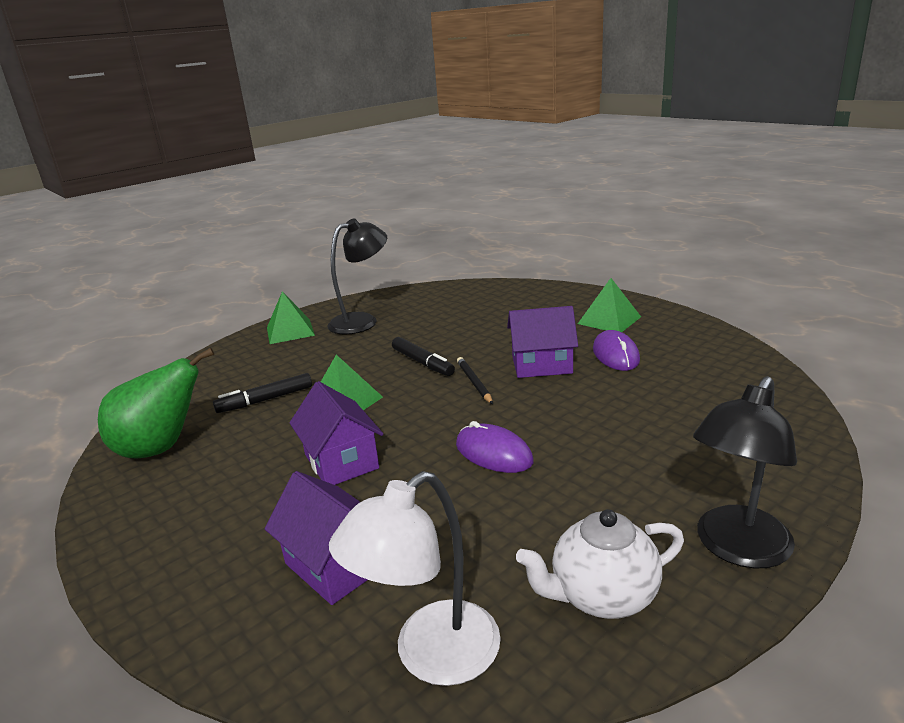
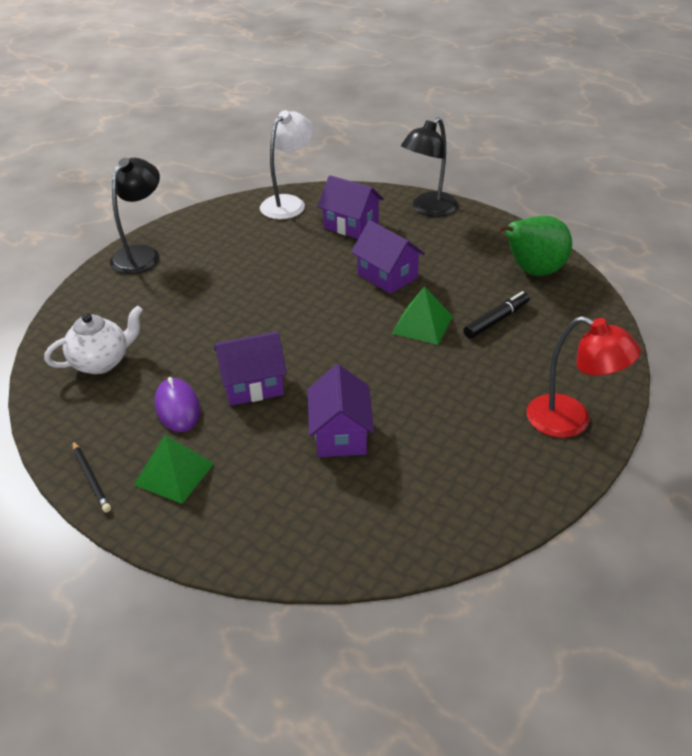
camera: 165 degrees right, 15 degrees up
(290, 331) = (571, 421): green pyramid -> red lamp
(362, 321) = (492, 449): black lamp -> black lamp (429, 209)
(422, 363) = (375, 379): black marker -> none
(471, 332) = (340, 435): none -> purple house
(474, 382) = (314, 357): black pencil -> black pencil (91, 478)
(493, 453) = (281, 292): purple mouse -> none
(602, 596) = (214, 229): white teapot -> white teapot (101, 362)

